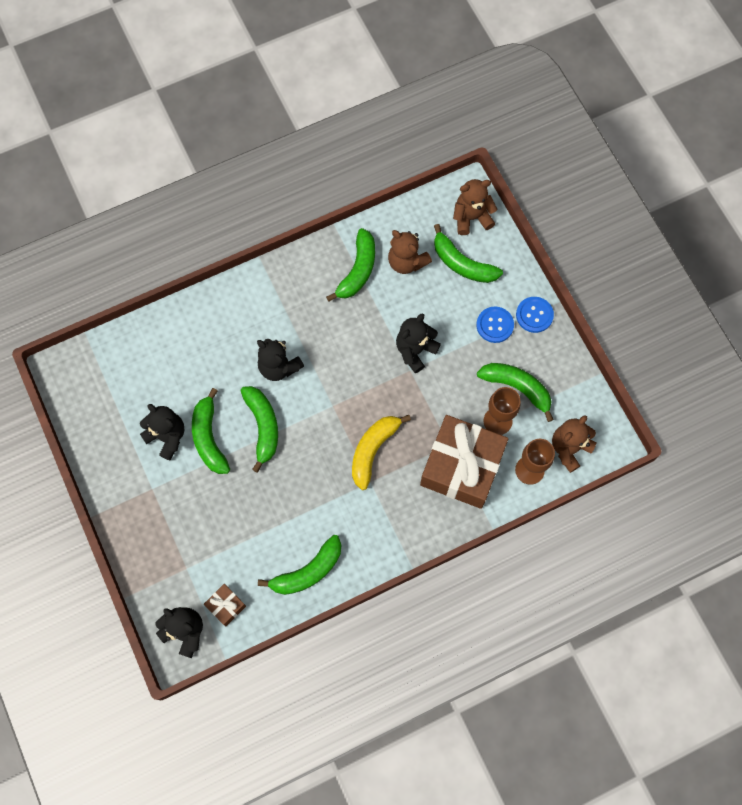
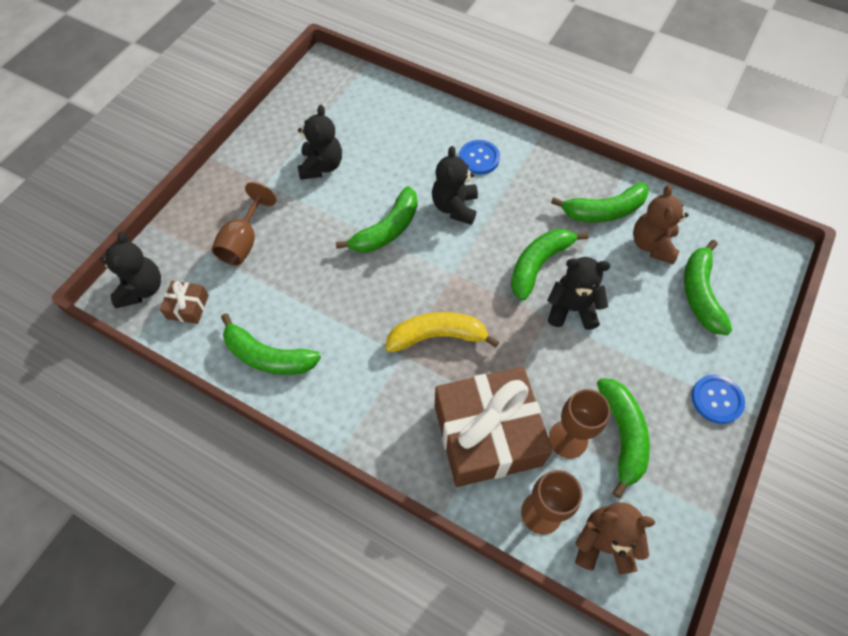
camera: 55 degrees right, 10 degrees down
(196, 535) = (244, 242): none -> brown goblet
(209, 438) = (344, 196): green banana -> green banana (538, 265)
(471, 217) = (754, 272): brown teddy bear -> none
(495, 325) = (667, 366): blue button -> blue button (479, 158)

